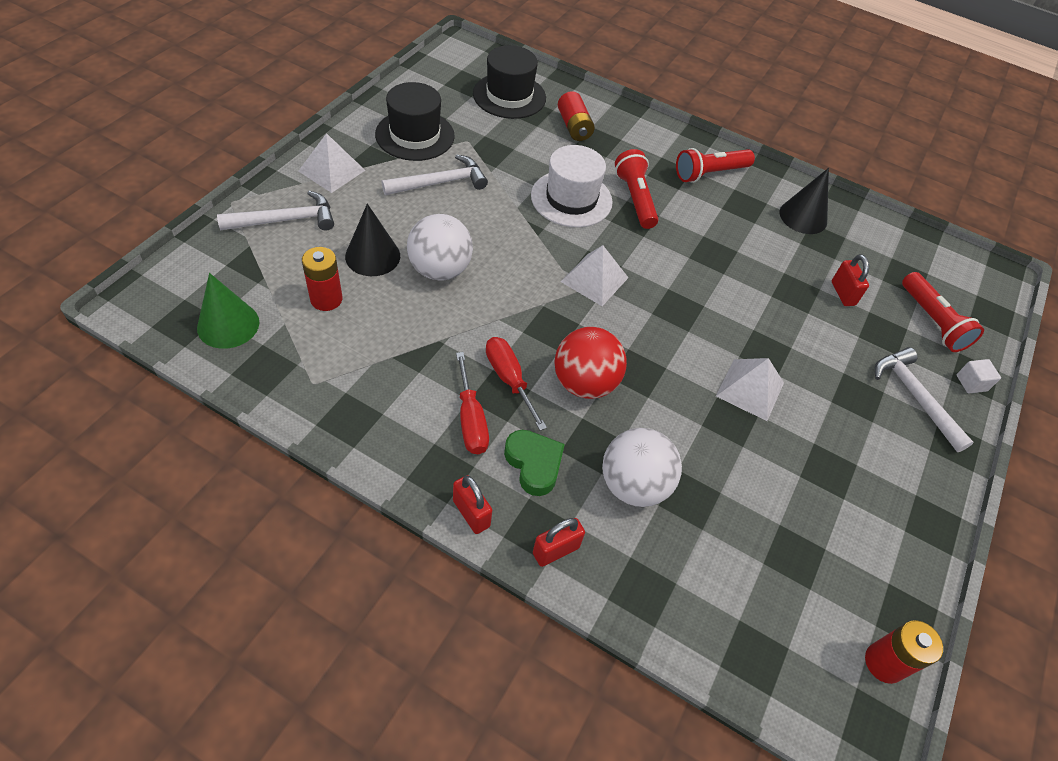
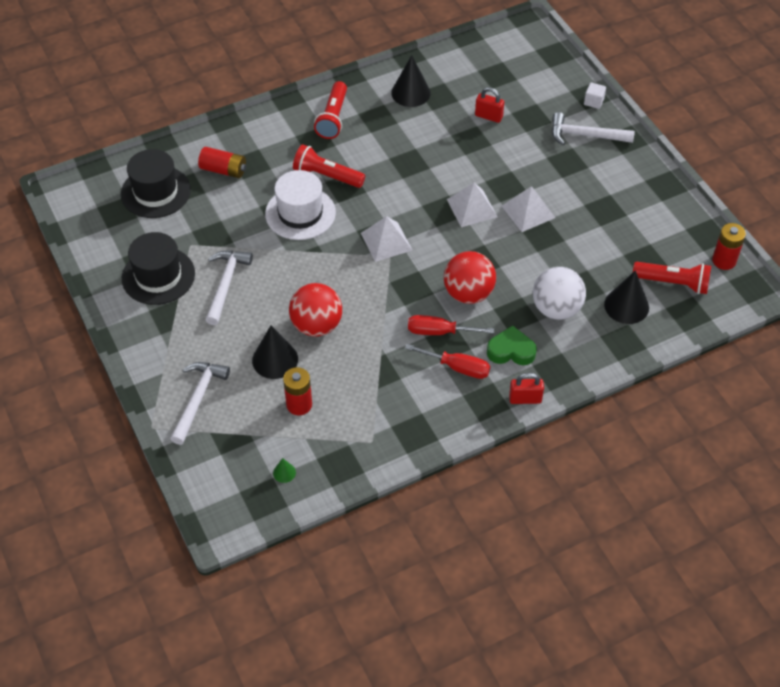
camera: 50 degrees left, 0 degrees up
(228, 325) = (284, 472): green cone -> green cone, size x0.47
(331, 170) = (161, 347): white pyramid -> white pyramid (472, 208)
(440, 270) = (316, 325): white ball -> red ball
(555, 550) = (574, 369): red padlock -> none
(703, 566) = (626, 306): none -> black cone
(932, 321) = (539, 87): red flashlight -> red flashlight (673, 283)

